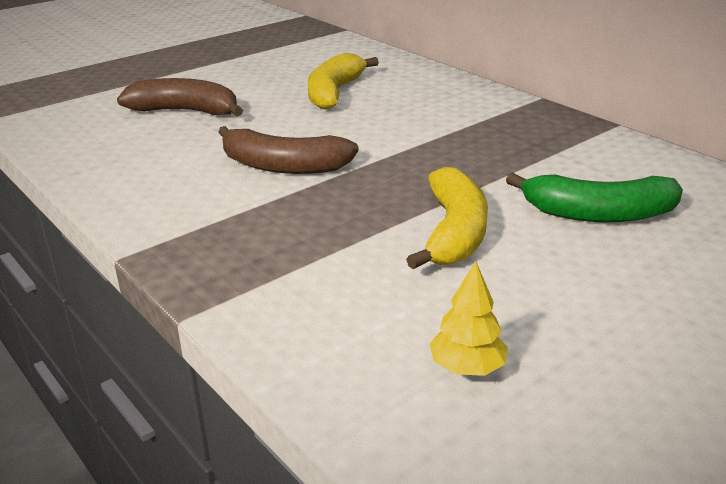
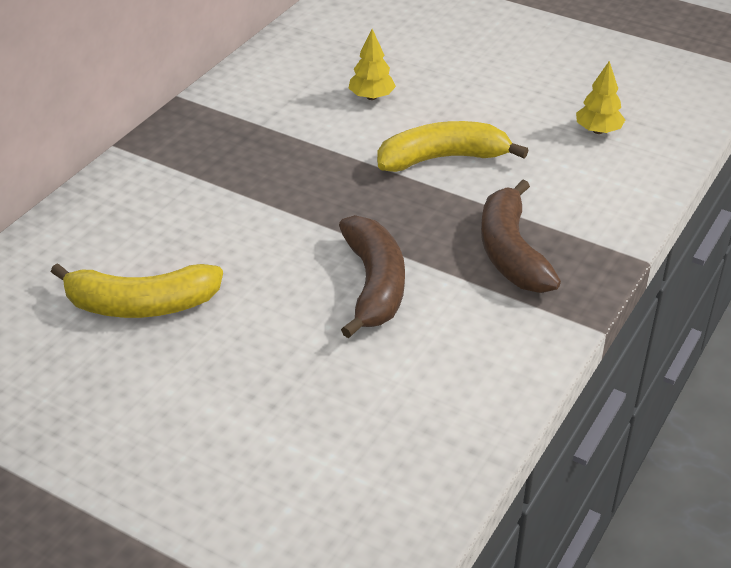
camera: 110 degrees left, 10 degrees up
(185, 111) = (255, 427): brown banana -> brown banana (511, 252)
(598, 214) = (371, 97): green banana -> yellow tree

